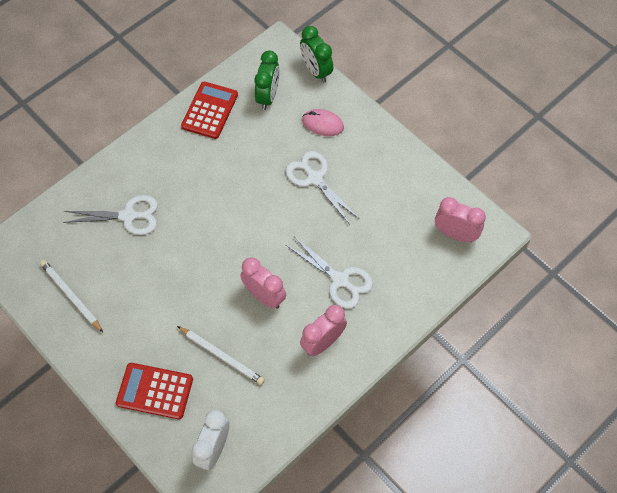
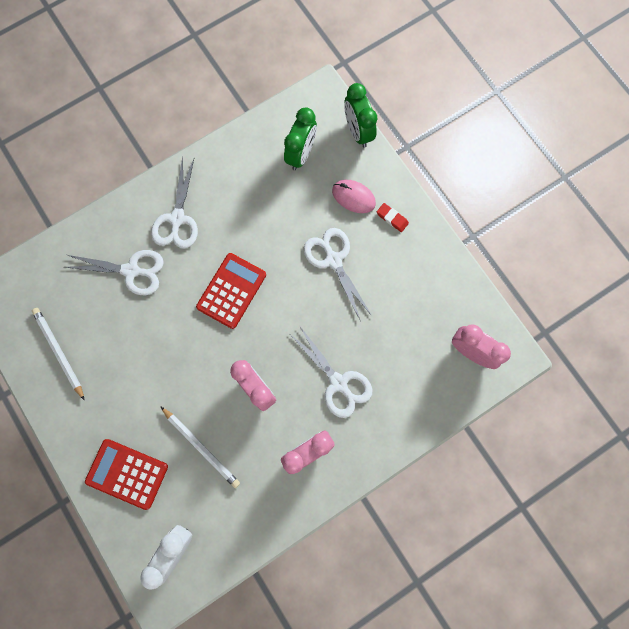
camera: 10 degrees right, 15 degrees up
(163, 166) = (177, 219): none -> white scissors
(210, 110) = (236, 161): red calculator -> red calculator (231, 291)
(361, 136) = (392, 218): none -> red eraser

